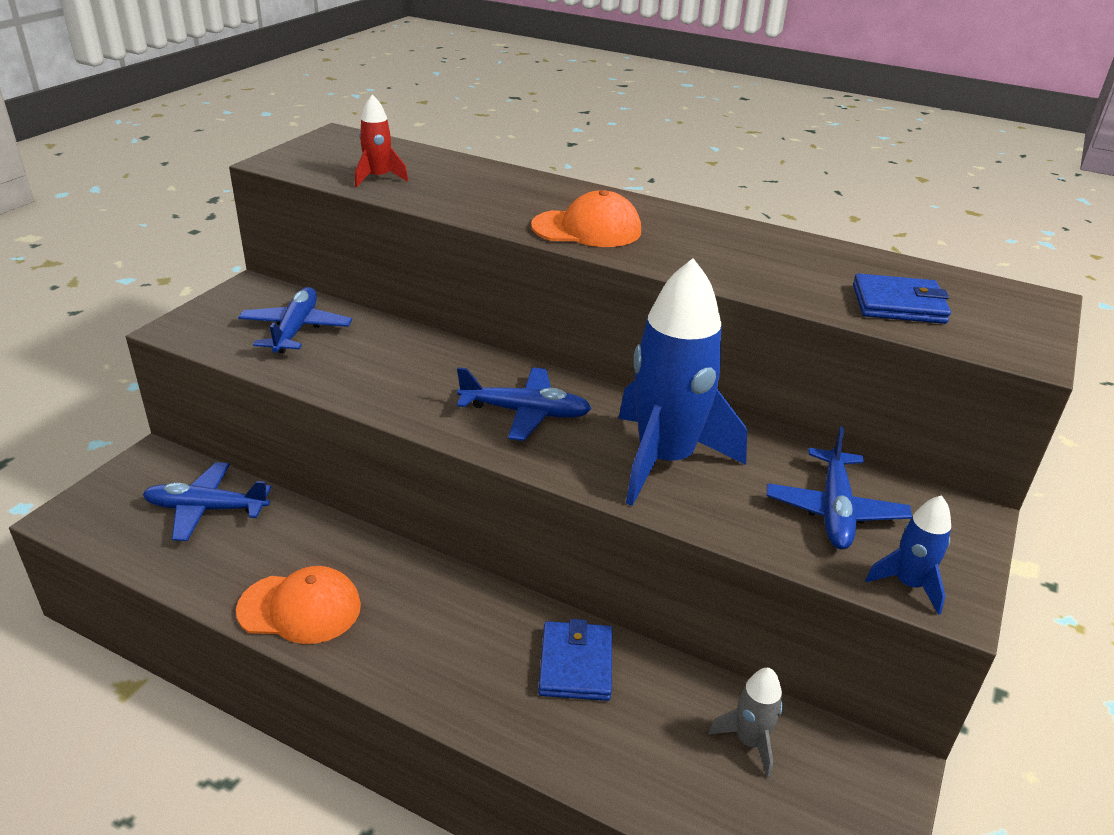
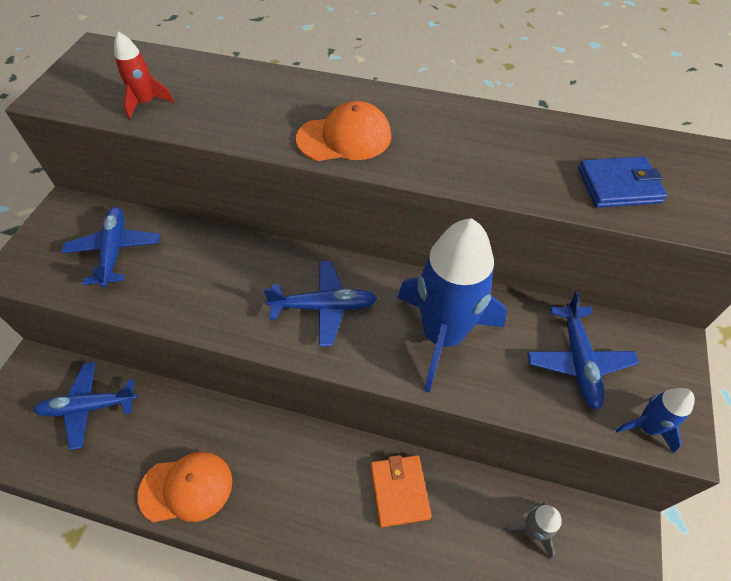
camera: 10 degrees left, 20 degrees up
(576, 664) = (399, 491): blue wallet -> orange wallet

